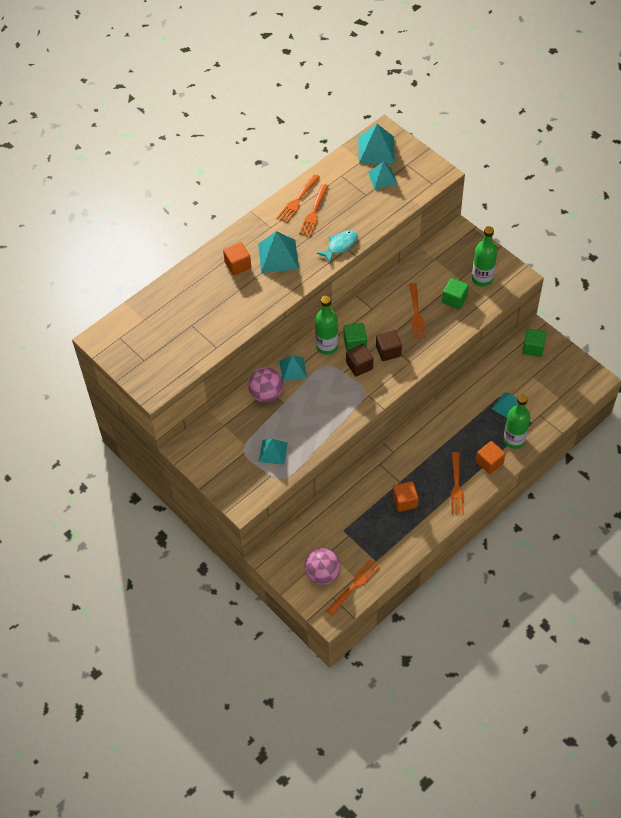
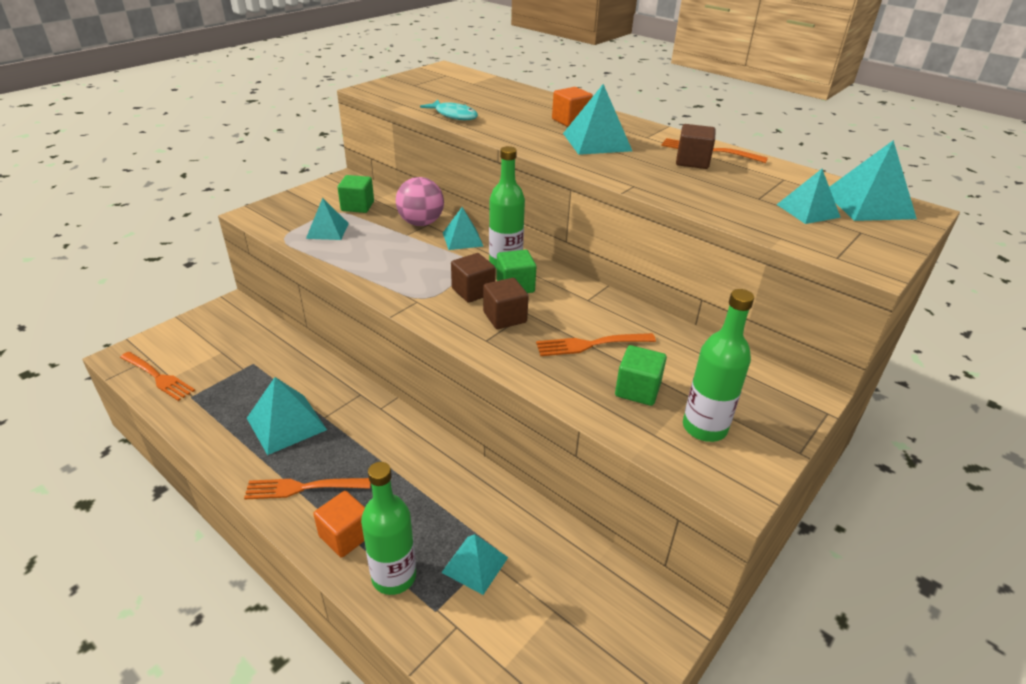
camera: 80 degrees right, 20 degrees down
(314, 212) = (692, 161): orange fork -> brown cube
(322, 574) = (190, 348): pink ball -> none
(340, 246) = (637, 180): turquoise fish -> turquoise fish (454, 115)
(405, 501) = (286, 424): orange cube -> turquoise pyramid
(533, 348) = (629, 610): green cube -> green cube (357, 206)

